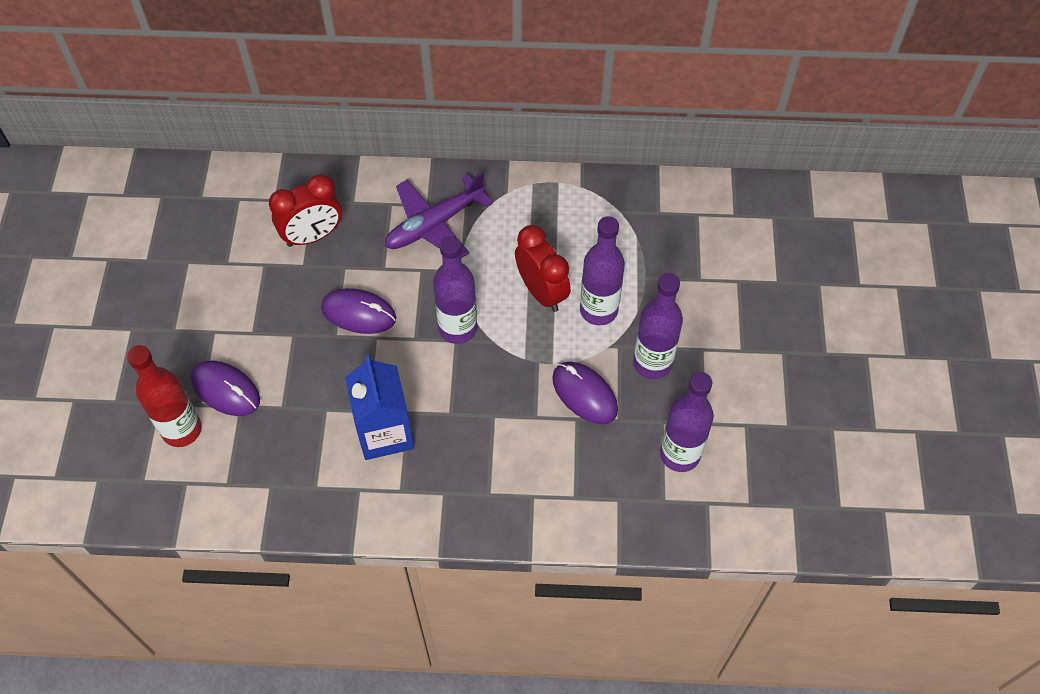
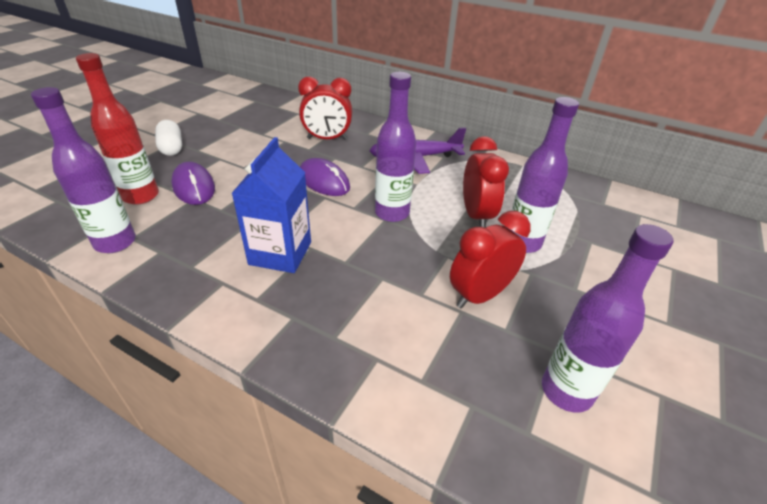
camera: 25 degrees right, 20 degrees down
(140, 341) = (172, 148): none -> white capsule
(584, 394) = (479, 295): purple mouse -> red clock
(652, 363) = (561, 297): purple bottle -> purple bottle (115, 242)

